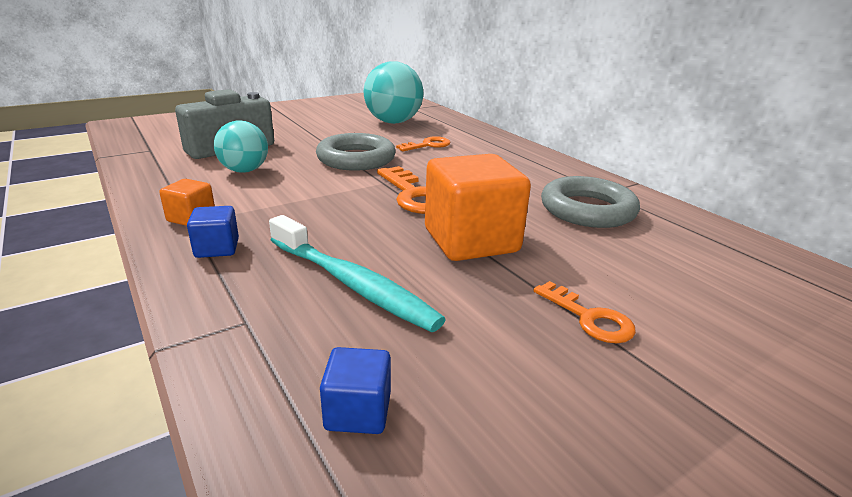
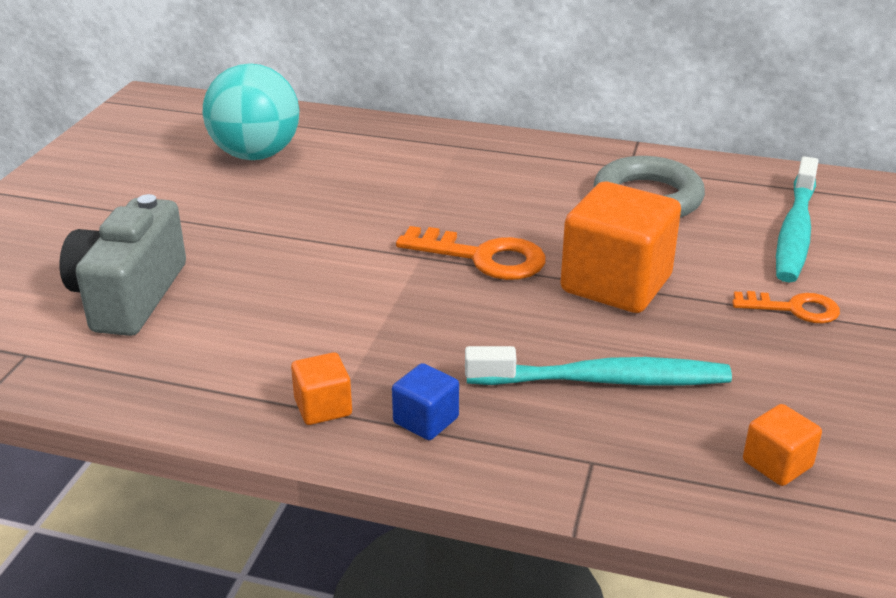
camera: 40 degrees left, 5 degrees up
(244, 171) = (237, 319): turquoise ball -> none
(356, 159) = (329, 237): grey ring -> none
(358, 411) = (777, 464): blue cube -> orange cube
(428, 145) = (367, 177): orange key -> none
(686, 273) = (795, 231): none -> turquoise toothbrush

